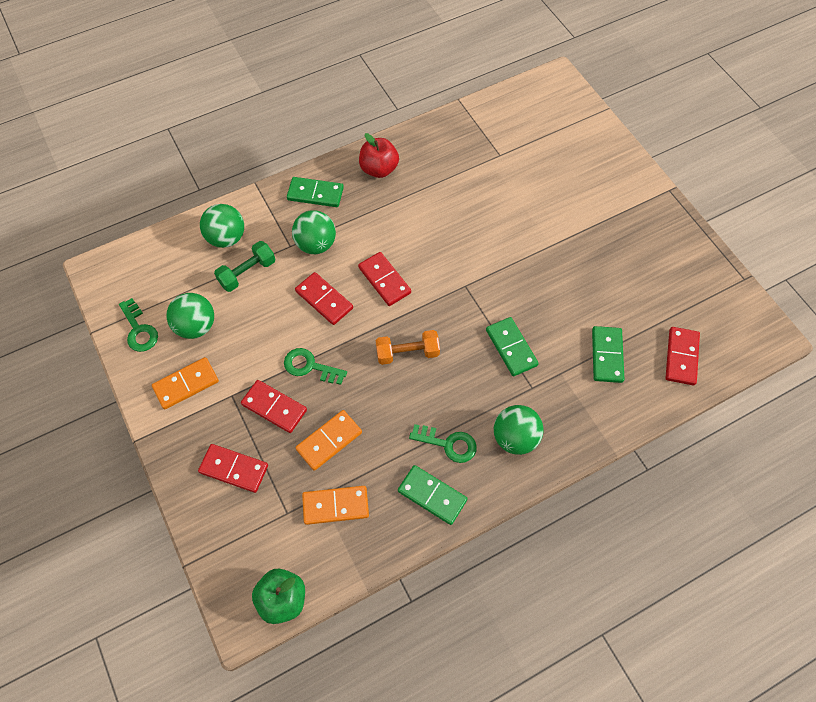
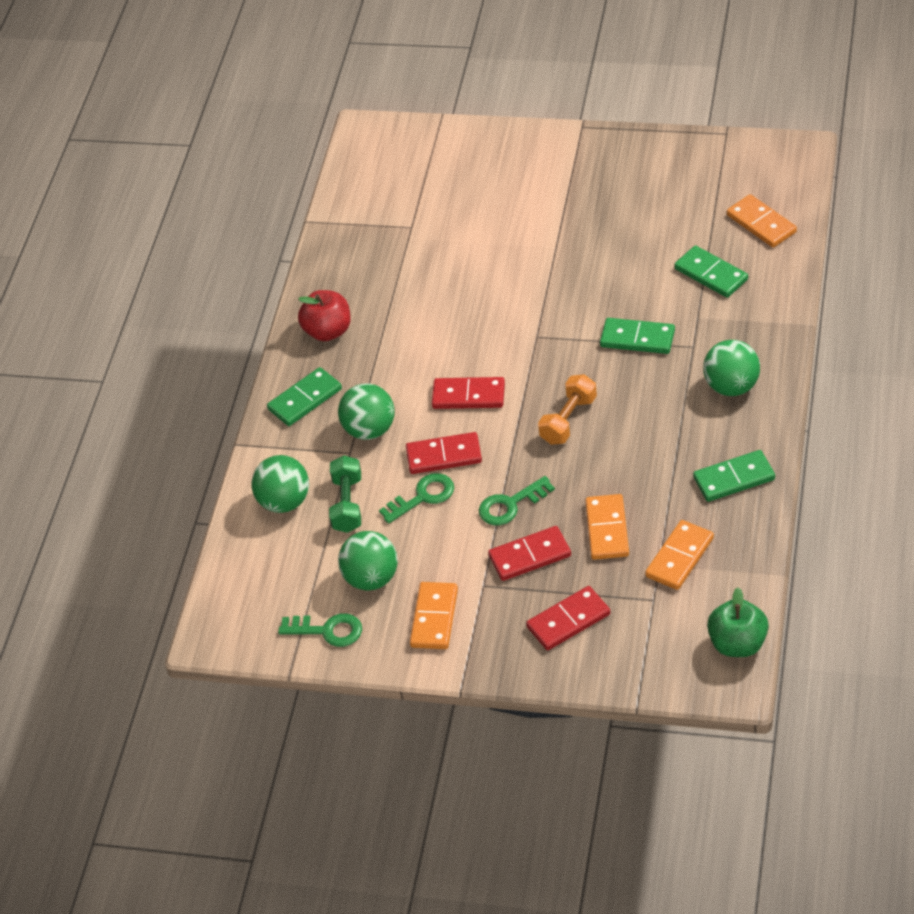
camera: 45 degrees left, 15 degrees down
(448, 444) = (693, 439): green key -> green key (423, 497)
(681, 357) = (761, 224): red domino -> orange domino

